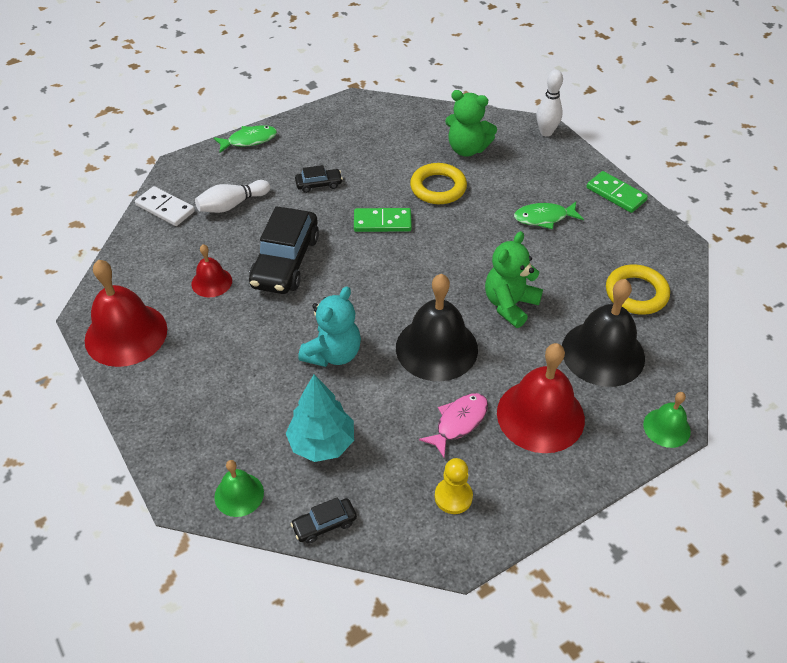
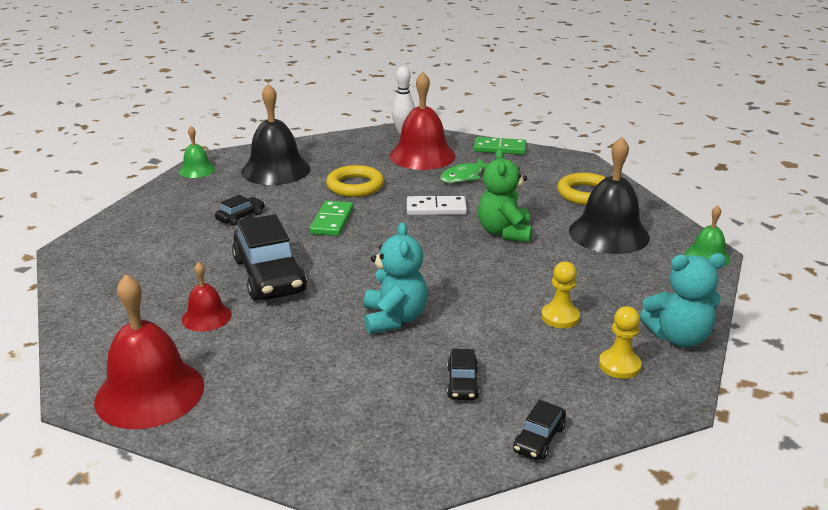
camera: 35 degrees left, 20 degrees down
(165, 208) = (88, 283): white domino -> white domino (436, 208)
(232, 205) = (164, 257): white bowling pin -> none
(239, 494) = (429, 459): green bell -> green bell (197, 170)
(249, 140) = (131, 210): green fish -> none
(322, 443) = (462, 383): turquoise tree -> black car
(382, 222) = (332, 221): green domino -> green domino turned 45 degrees counterclockwise
(436, 348) = (480, 279): black bell -> black bell (276, 170)
(458, 422) = (560, 317): pink fish -> yellow pawn
(467, 149) = (351, 158): green teddy bear -> none
(533, 498) = (678, 337): none -> turquoise teddy bear
(540, 415) = (615, 286): red bell -> red bell (422, 155)

